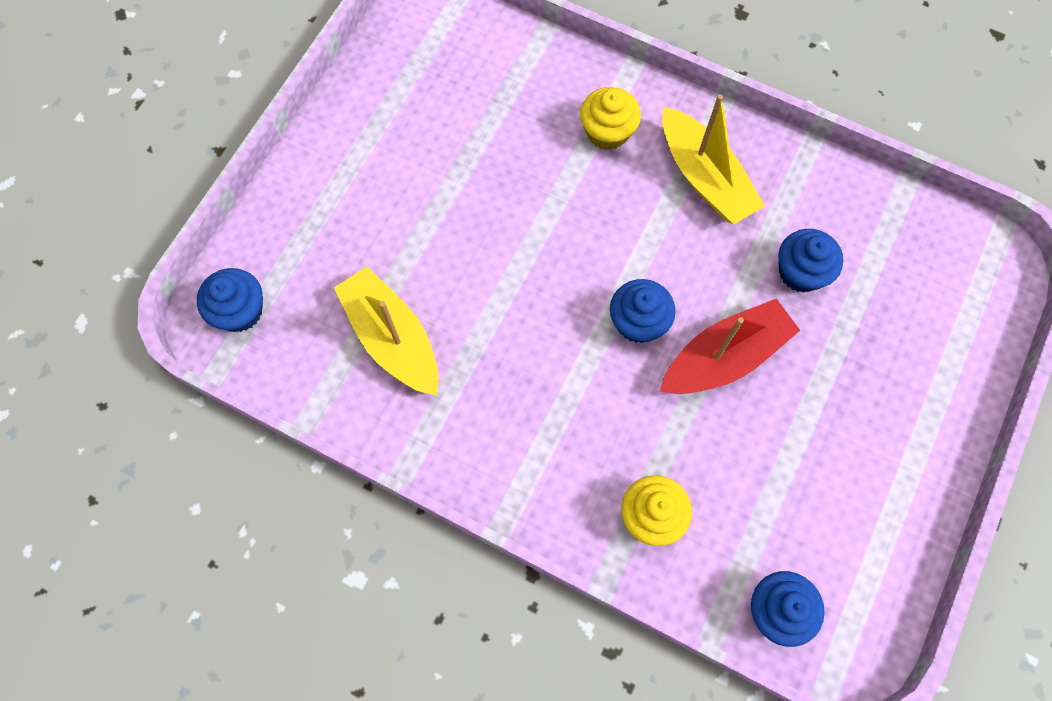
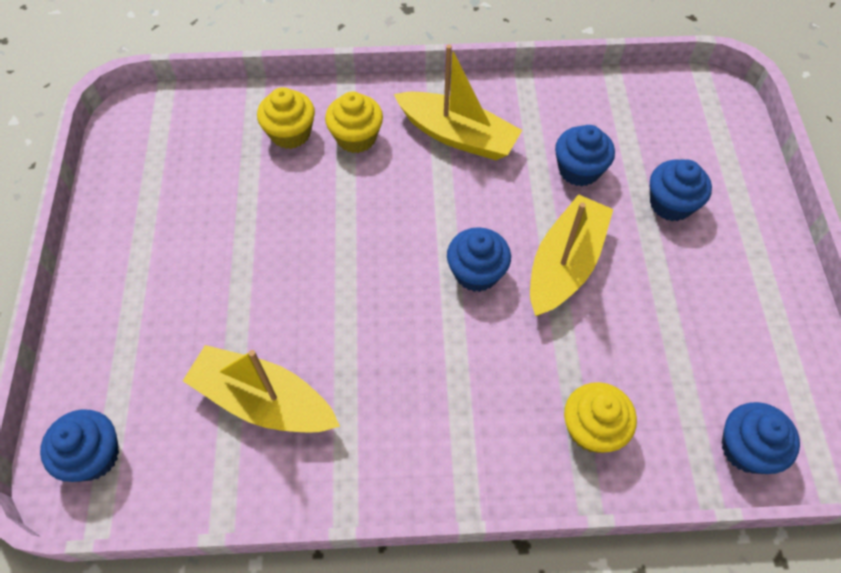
camera: 30 degrees left, 10 degrees down
(549, 98) = (290, 133): none -> yellow cupcake
(725, 357) = (565, 264): red boat -> yellow boat
(868, 353) = (671, 204): none -> blue cupcake

